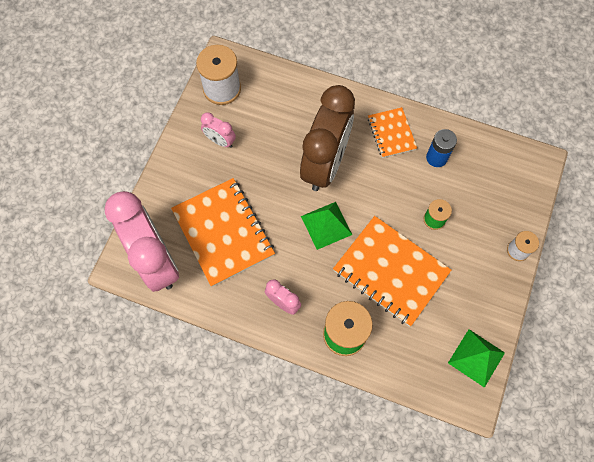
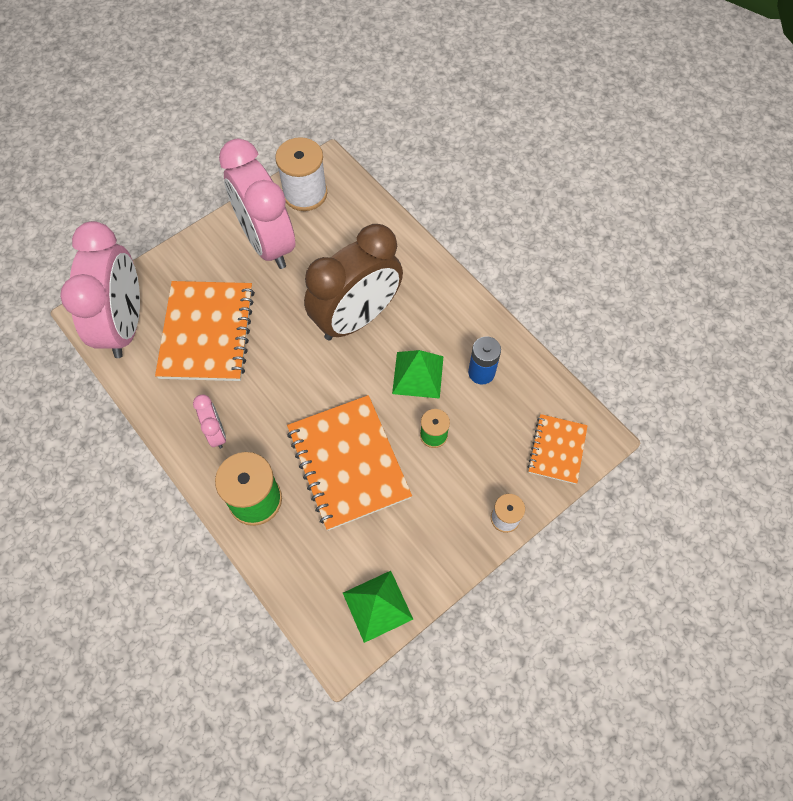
camera: 30 degrees right, 5 degrees down
(220, 141) = (267, 243): pink clock -> pink clock, size x2.31
(326, 225) = (314, 380): green pyramid -> green pyramid (418, 375)
(391, 133) = (449, 323): orange notebook -> orange notebook (557, 450)

